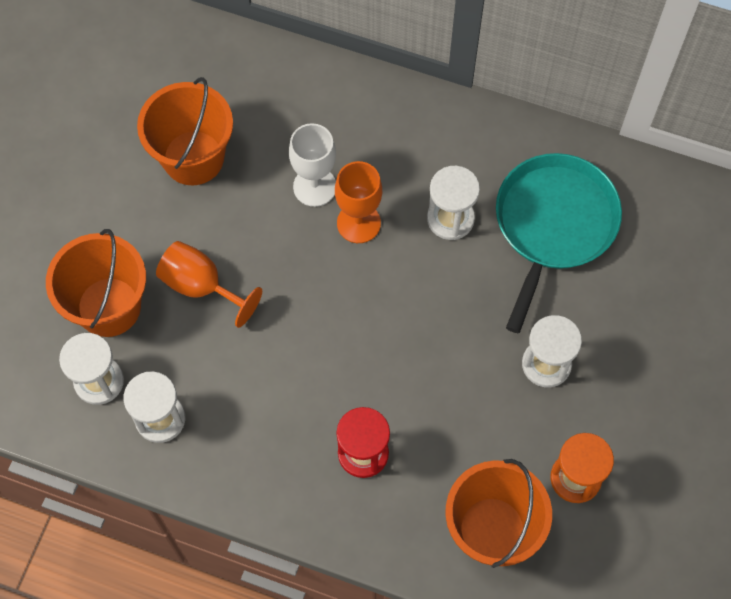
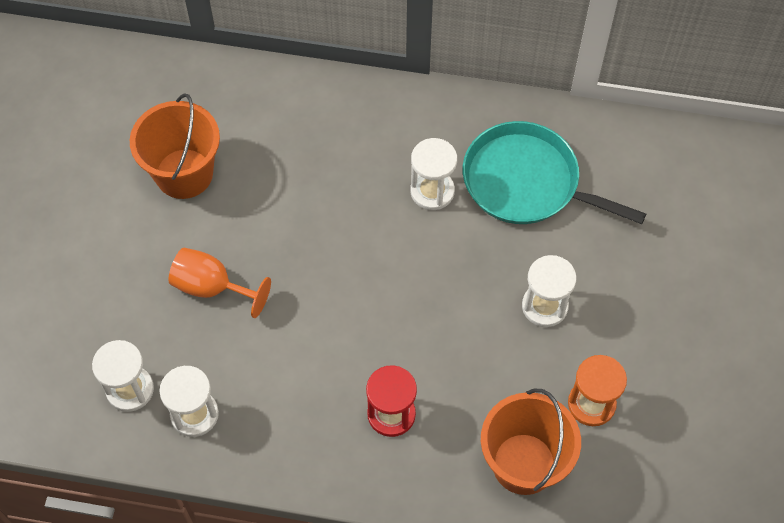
camera: 10 degrees left, 5 degrees down
(109, 307) = (127, 320): orange bucket -> none
(315, 187) = (302, 182): white goblet -> none
(358, 223) = (348, 208): orange goblet -> none
(553, 225) = (527, 182): turquoise pan -> turquoise pan turned 75 degrees counterclockwise

